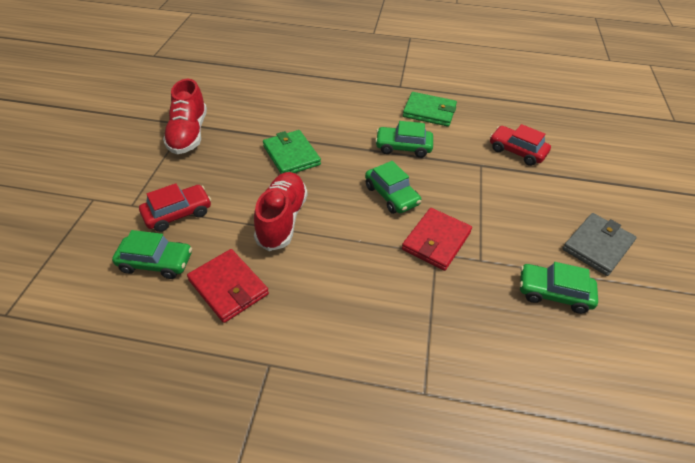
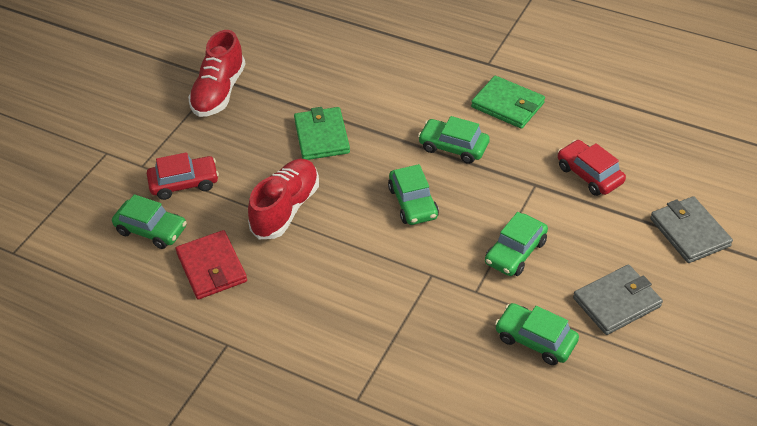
camera: 20 degrees right, 0 degrees up
(436, 241) = (438, 262): red wallet -> none
(495, 220) = (515, 252): none -> green car
(614, 181) = (689, 232): none -> grey wallet

